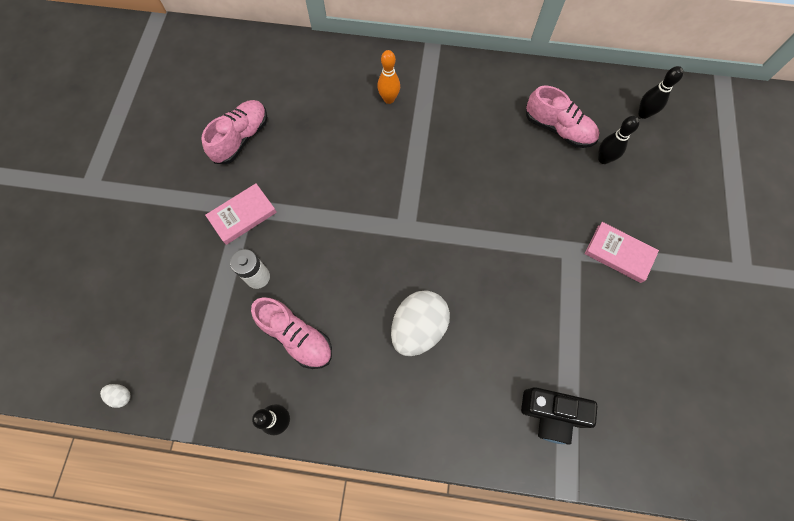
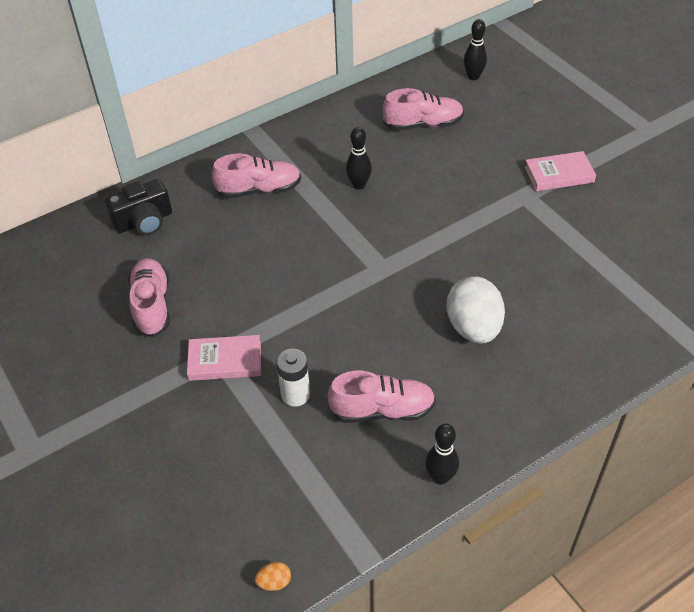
camera: 40 degrees left, 20 degrees down
(121, 396) = (274, 582): white egg -> orange egg
(242, 215) = (225, 361): pink book -> pink book turned 75 degrees clockwise
(389, 99) = (259, 190): orange bowling pin -> pink shoe
(551, 414) = (632, 307): black camera -> black camera (144, 221)
(603, 159) = (478, 123): black bowling pin -> black bowling pin (359, 185)

